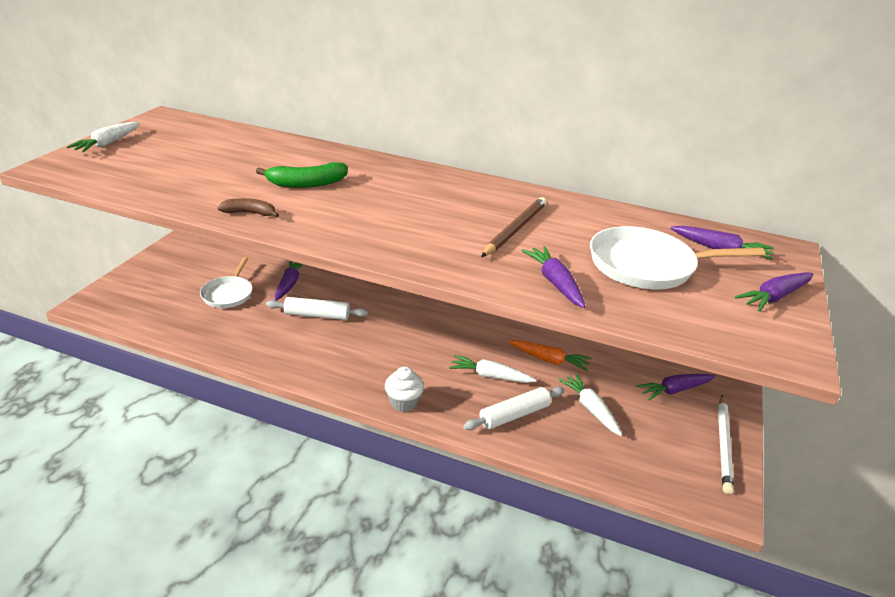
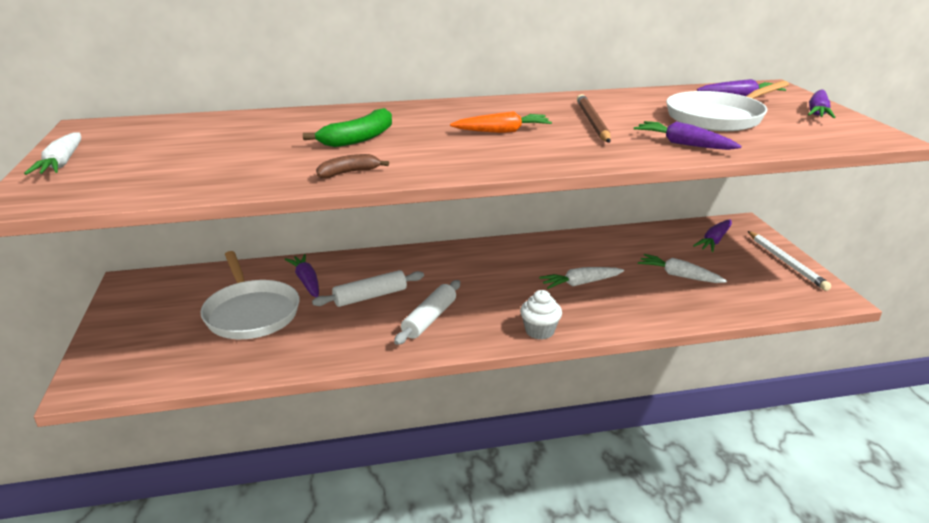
camera: 30 degrees left, 5 degrees down
(228, 294) = (251, 313): white pan -> white pan, size x1.53
(514, 415) = (634, 303): white rolling pin -> white rolling pin (430, 319)
(549, 360) = (607, 255): orange carrot -> orange carrot (502, 131)

